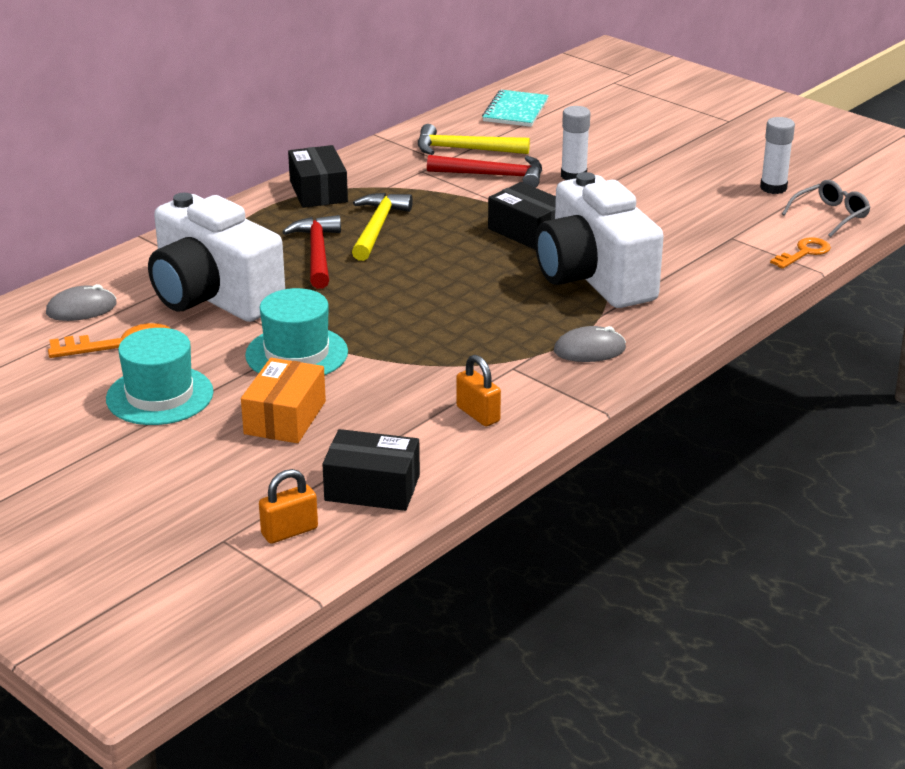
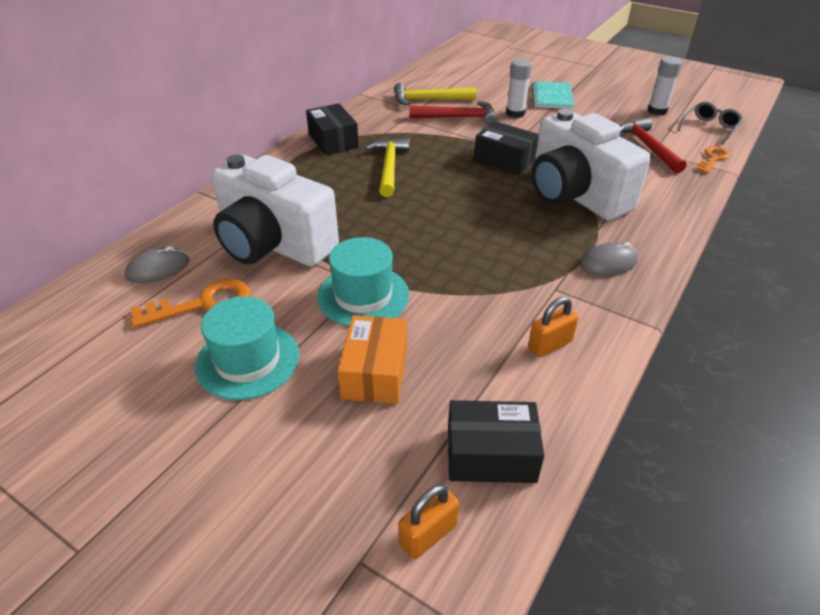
camera: 10 degrees left, 10 degrees up
(317, 253) = (349, 194): red hammer -> red hammer (647, 147)
(478, 414) = (550, 345): orange padlock -> orange padlock turned 75 degrees counterclockwise
(515, 111) = (451, 70): turquoise notebook -> turquoise notebook (551, 97)

